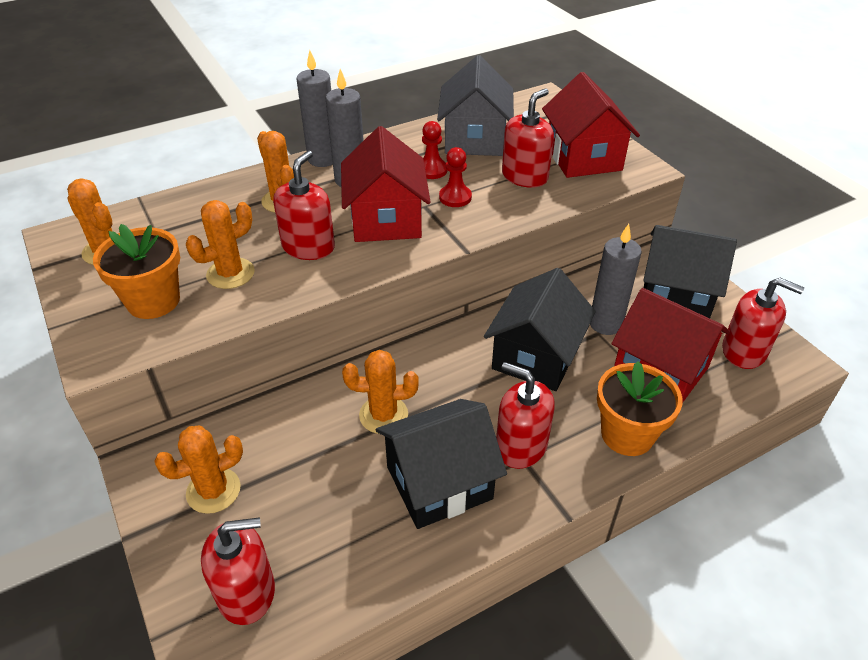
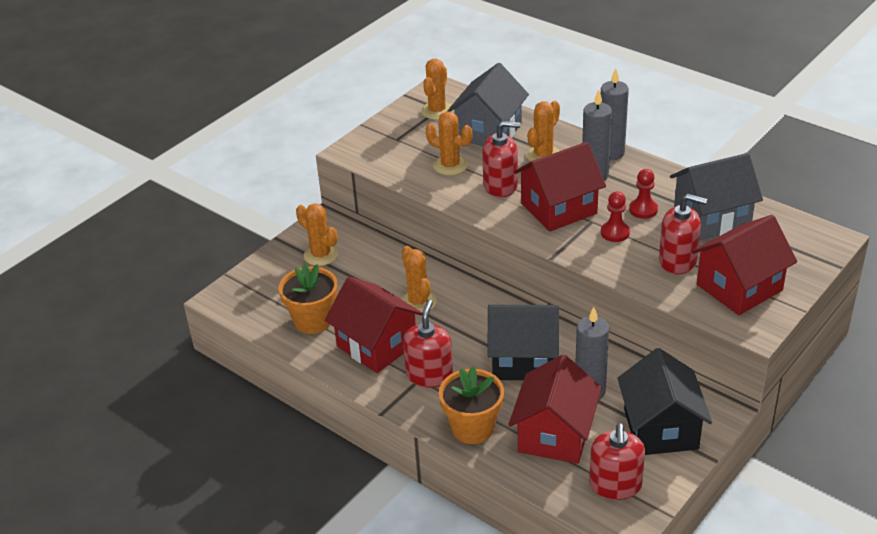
camera: 70 degrees right, 5 degrees down
(153, 301) = (405, 148): orange flower pot -> orange flower pot (313, 320)
(196, 224) = (489, 131): none -> grey house
(247, 592) = (264, 295): red soap dispenser -> none
(439, 482) = (377, 345): black house -> red house

